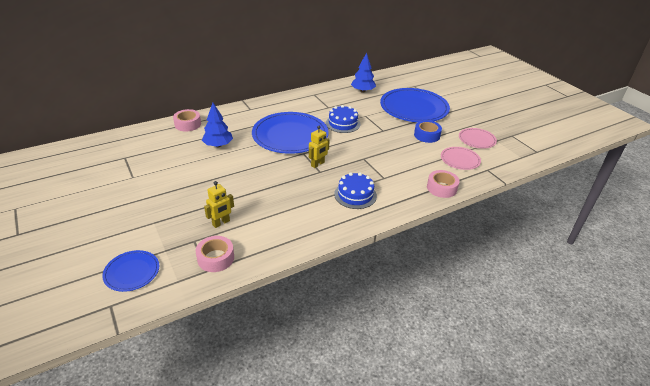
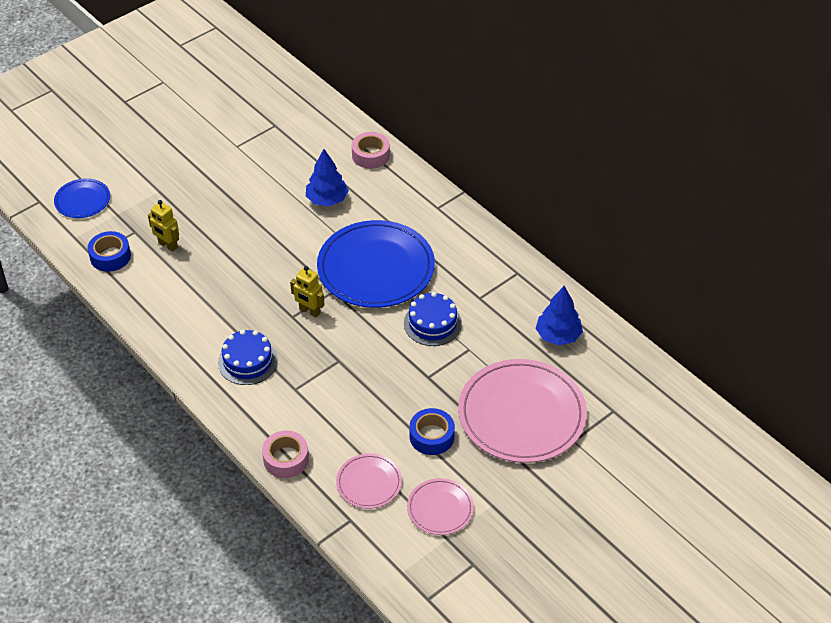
camera: 80 degrees right, 10 degrees up
(216, 258) = (110, 256): pink tape -> blue tape
(414, 108) = (521, 414): blue plate -> pink plate

